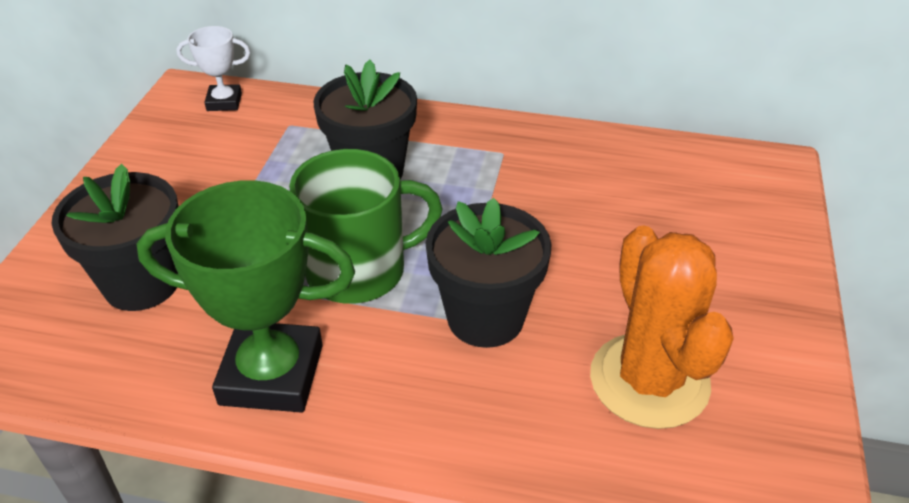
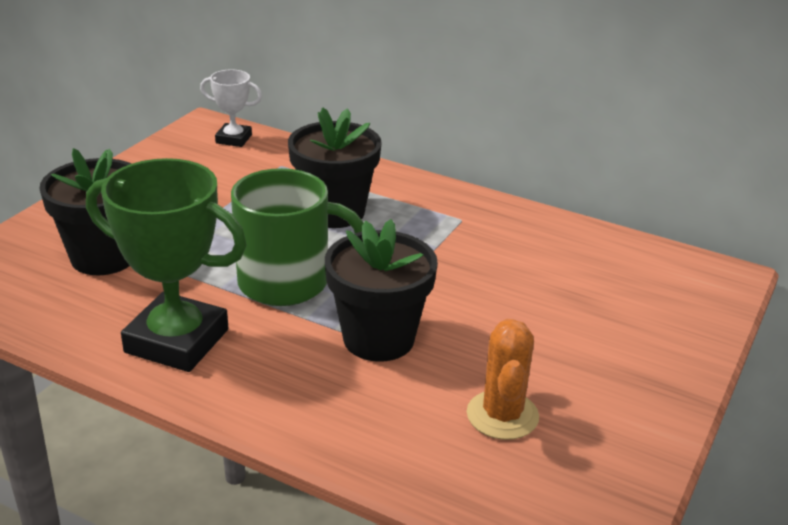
camera: 15 degrees right, 10 degrees down
(649, 380) = (502, 415): orange cactus -> orange cactus, size x0.64

